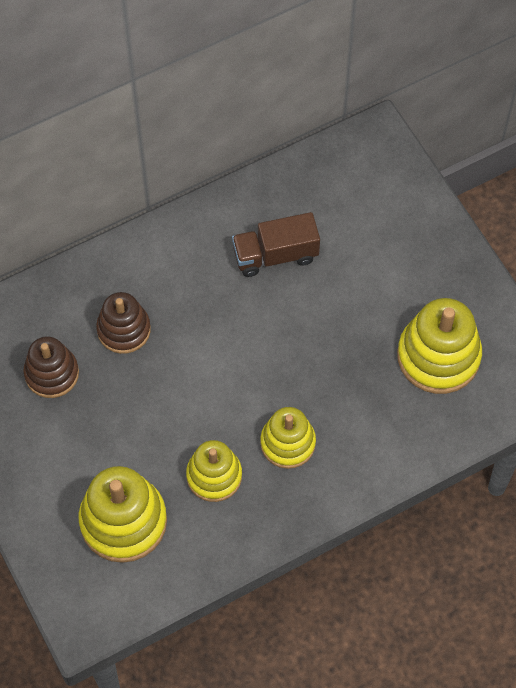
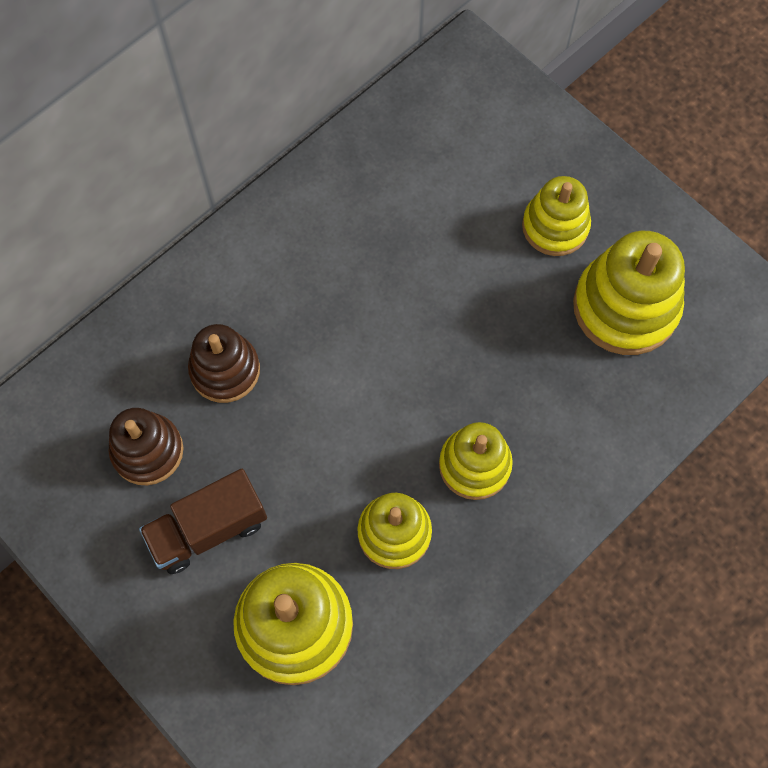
camera: 15 degrees left, 5 degrees up
(275, 255) = (388, 229): brown truck -> brown truck (208, 529)
(404, 283) = (555, 226): none -> yellow stacking toy

